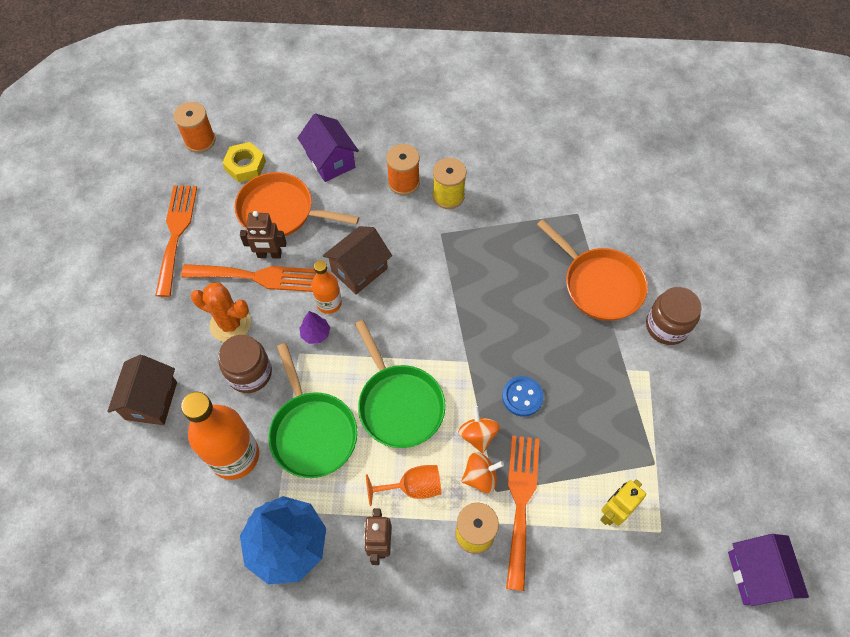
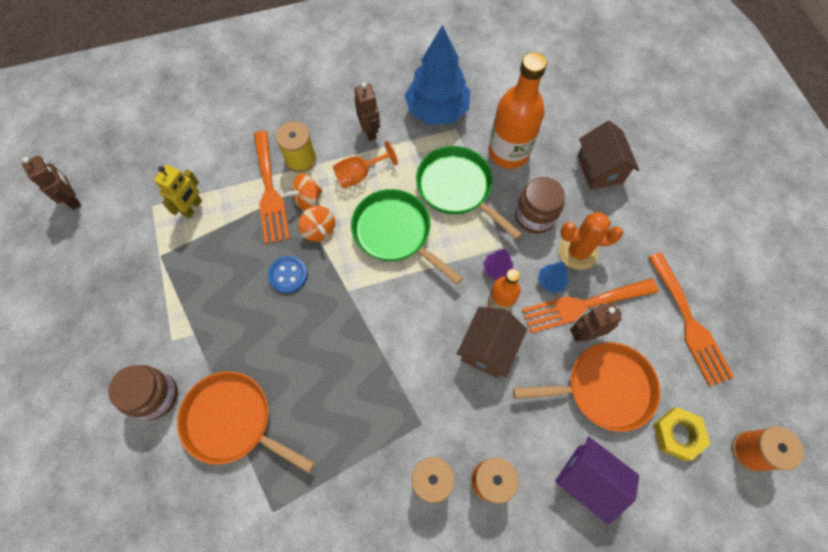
camera: 160 degrees right, 5 degrees up
(272, 306) = (551, 281): none -> blue tree
(756, 575) = (73, 199): purple house -> brown robot

